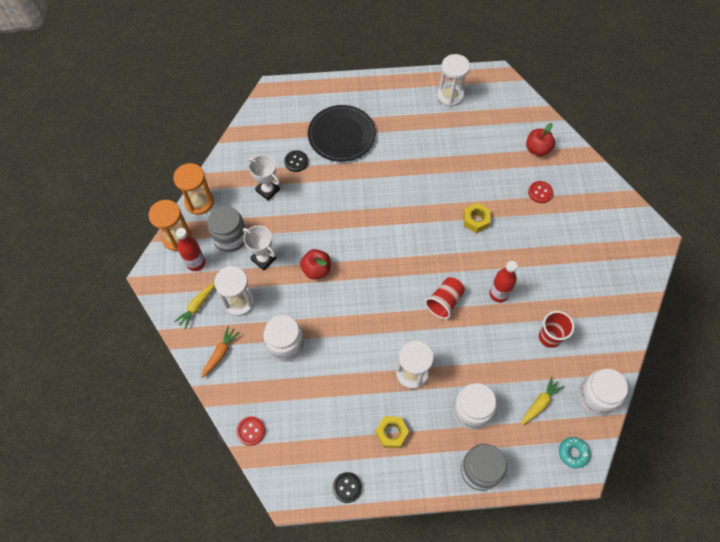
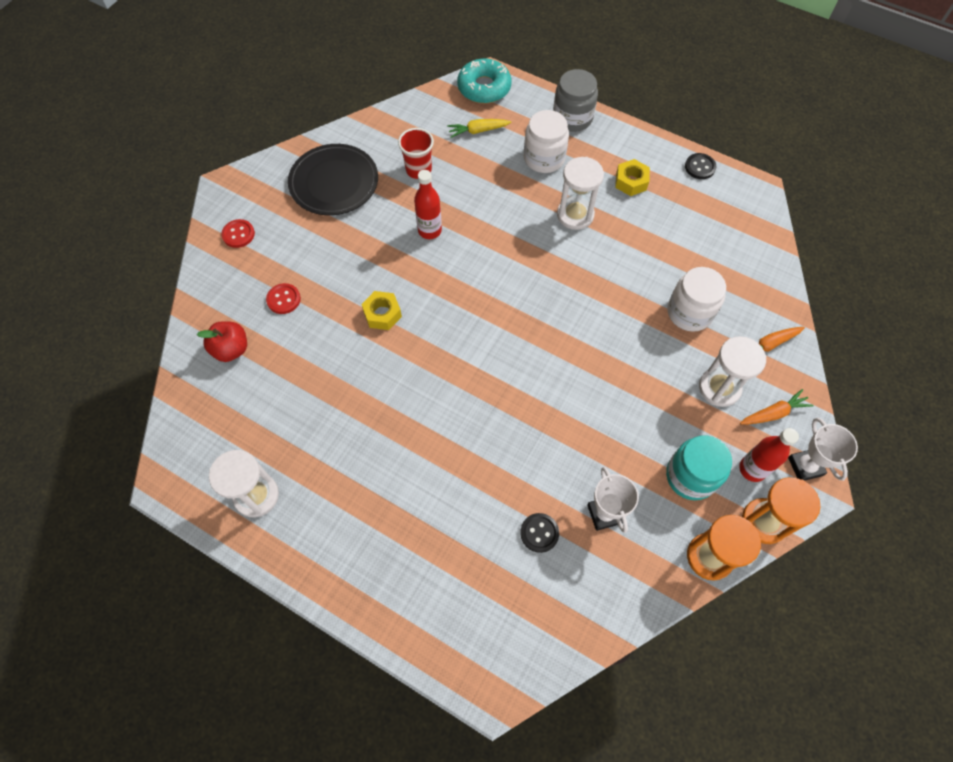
camera: 145 degrees left, 0 degrees up
(197, 306) = (773, 413): yellow carrot -> orange carrot
(230, 238) = (691, 476): grey jar -> turquoise jar
(251, 431) = (769, 256): red button -> red button (238, 234)
(263, 259) = (662, 422): white trophy -> white trophy (805, 466)
(316, 270) = (605, 370): red apple -> none
(342, 135) = (449, 533): black plate -> black plate (334, 182)
(444, 302) = (490, 255): red cup -> none
(573, 453) = (484, 88): turquoise donut -> turquoise donut, size x1.77
(596, 397) = (425, 109): white jar -> none

